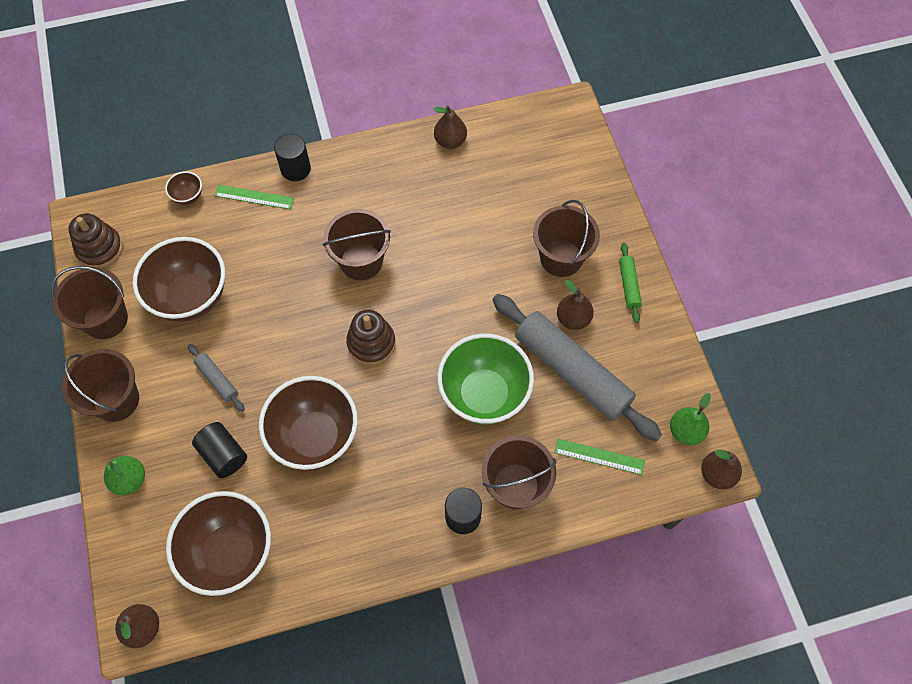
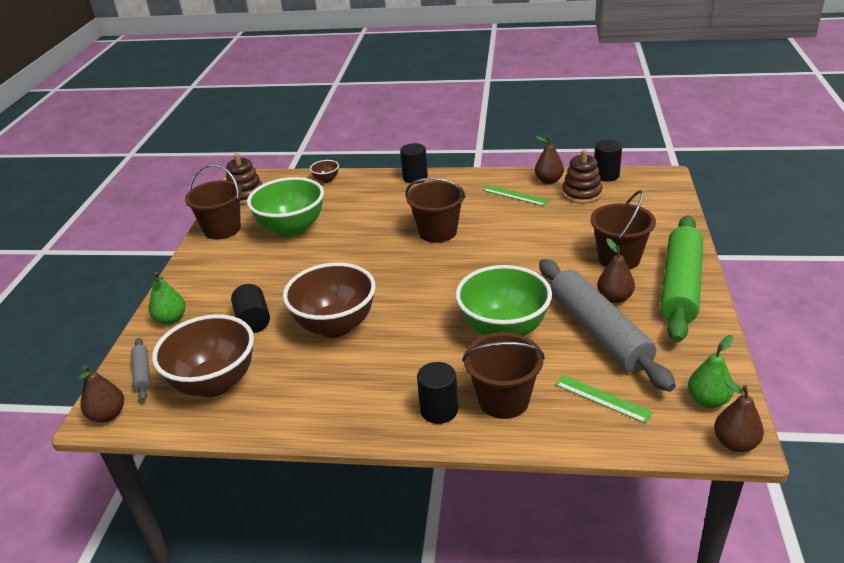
camera: 25 degrees right, 30 degrees down
(116, 400) = (196, 272): brown bucket -> none
(191, 297) = (292, 229): brown bowl -> green bowl
(217, 380) = (279, 276): grey rolling pin -> grey rolling pin (142, 373)
(254, 197) = (374, 187): green ruler -> green ruler (515, 195)
(371, 343) = (418, 279): brown stacking toy -> brown stacking toy (581, 194)
(509, 118) = (606, 175): none -> black cylinder
(629, 285) = (680, 286): green rolling pin -> green rolling pin, size x2.32

